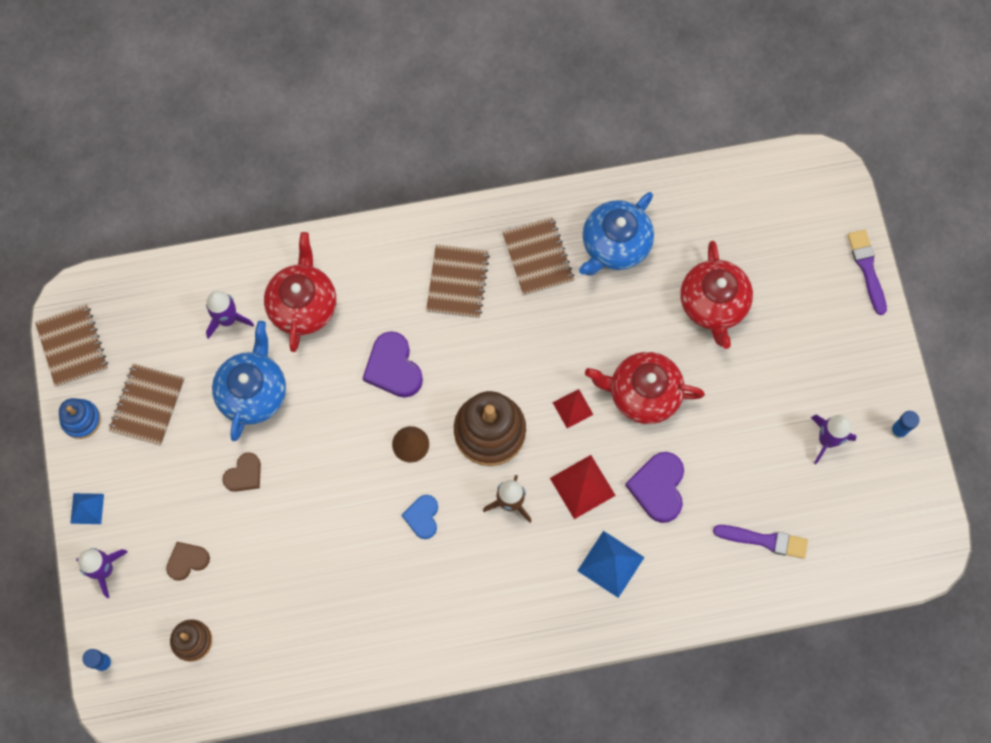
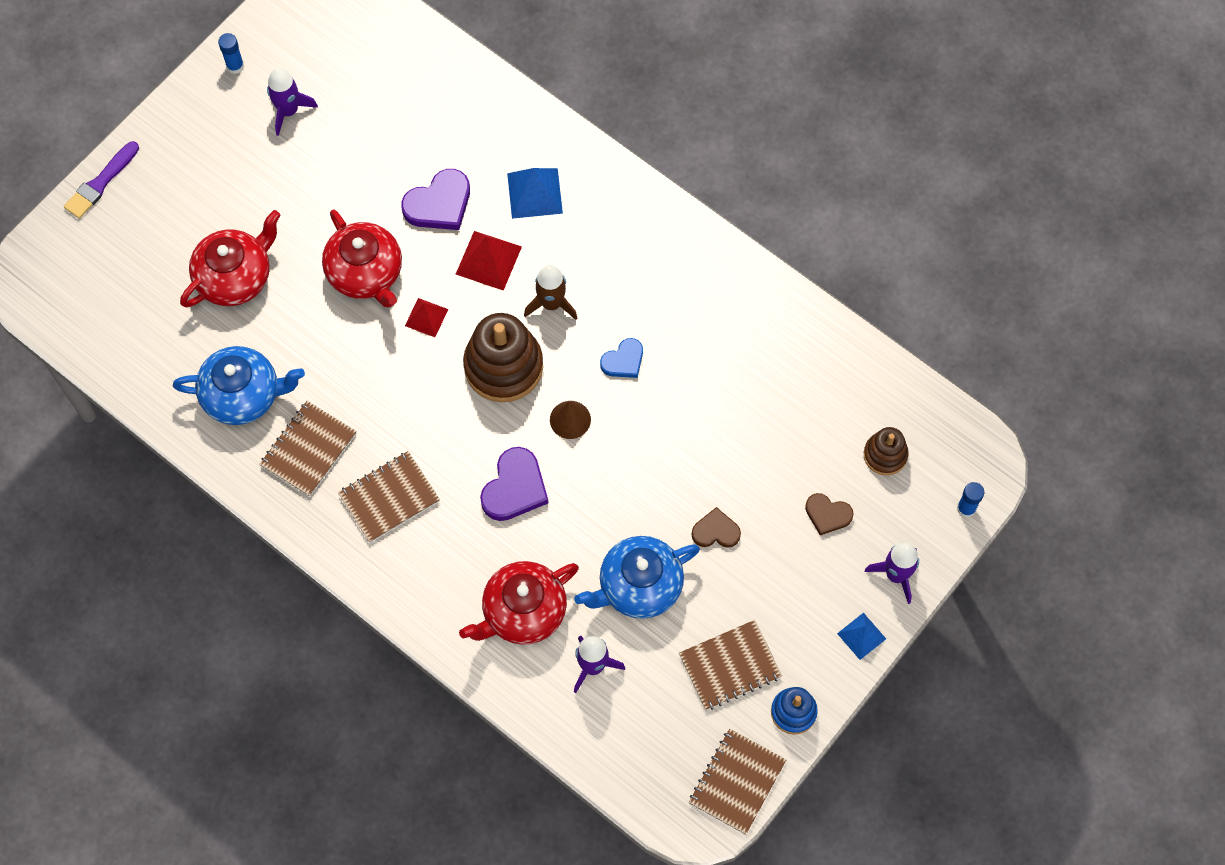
camera: 130 degrees left, 5 degrees down
(764, 540) = (415, 98): purple brush -> none

